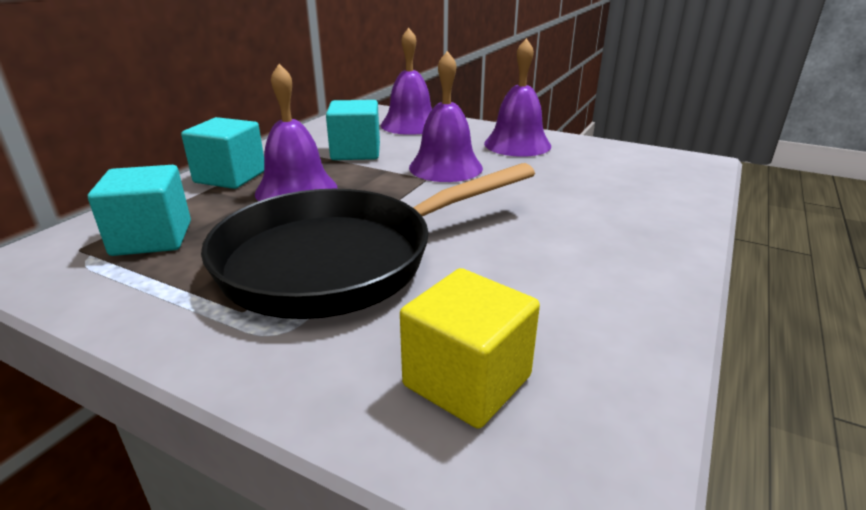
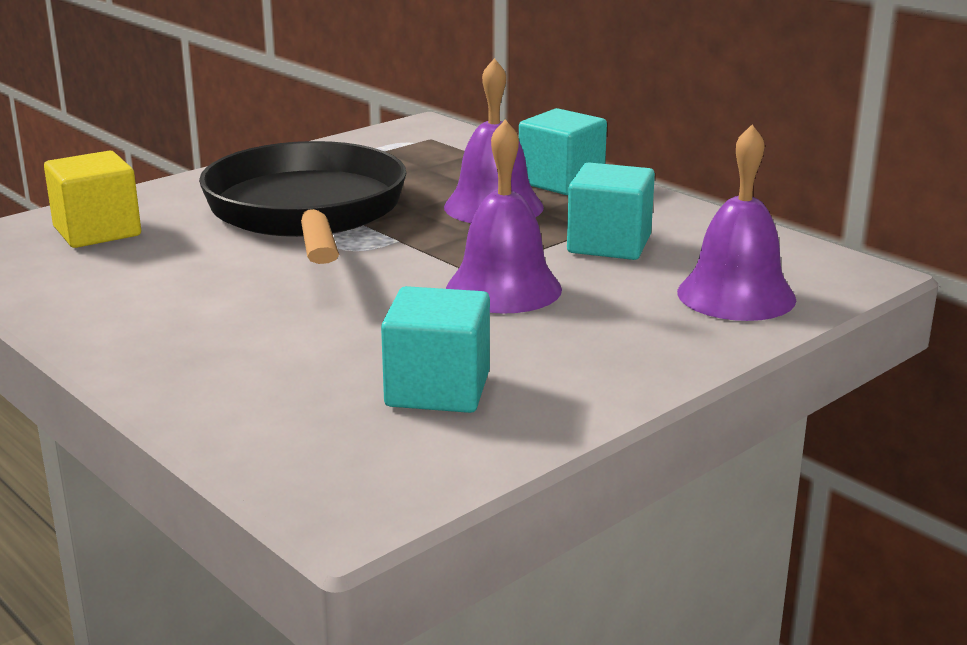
camera: 110 degrees right, 5 degrees down
(152, 238) = (426, 157): turquoise cube -> turquoise cube (438, 389)
(517, 144) = (570, 360): purple bell -> none

